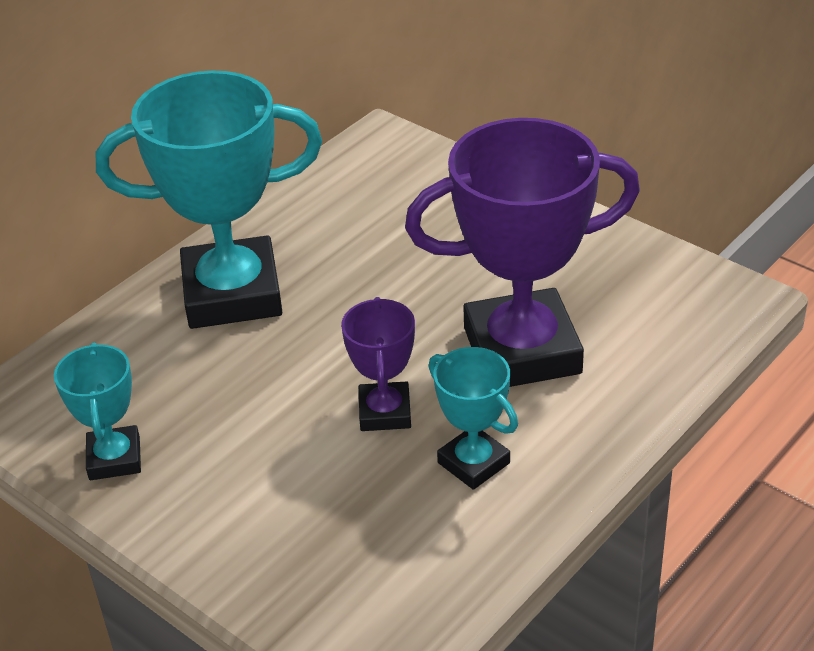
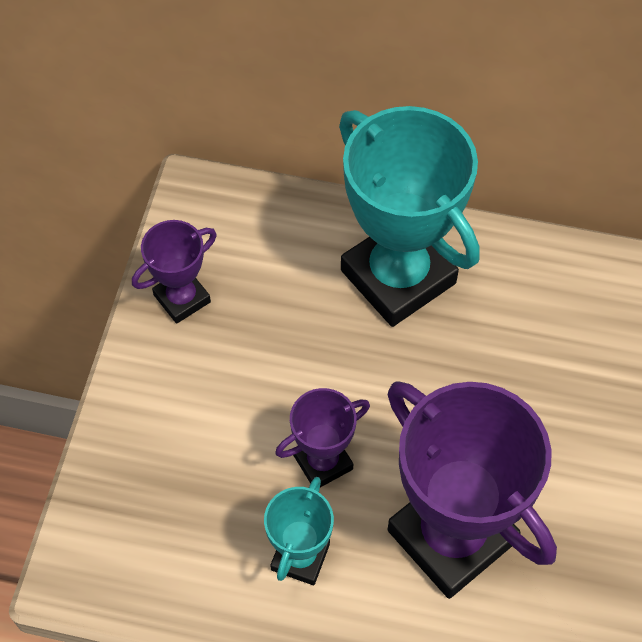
camera: 60 degrees right, 20 degrees up
(114, 458) = (182, 298): turquoise trophy -> purple trophy

